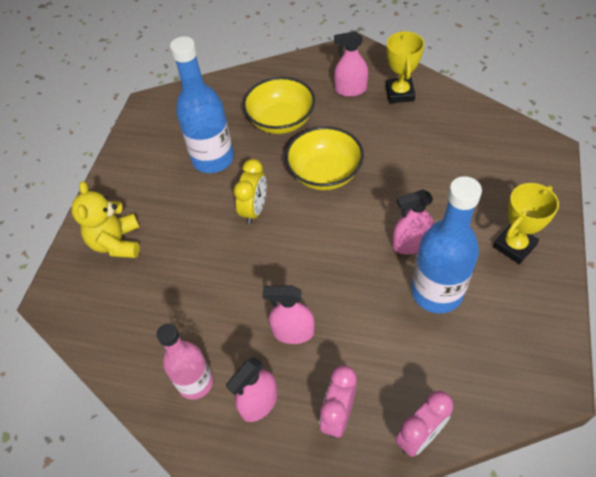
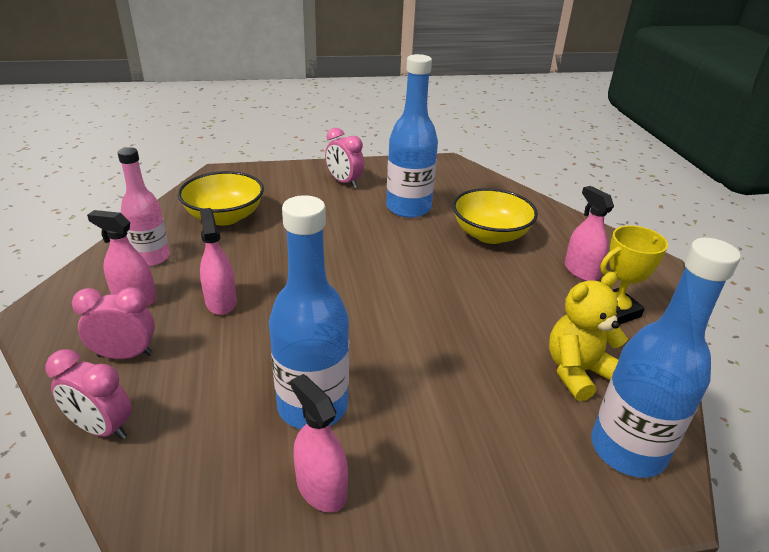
camera: 60 degrees right, 20 degrees down
(117, 243) = (285, 185): yellow teddy bear -> yellow teddy bear (577, 372)
(139, 193) = (344, 182): none -> pink clock
(254, 210) = (361, 245): yellow clock -> none
(324, 173) = (439, 279): yellow bowl -> yellow bowl (225, 217)
(410, 244) = (376, 368): pink spray bottle -> pink spray bottle (321, 488)
(514, 246) = (430, 479): yellow trophy -> none
(515, 145) = (627, 449): none -> blue bottle

